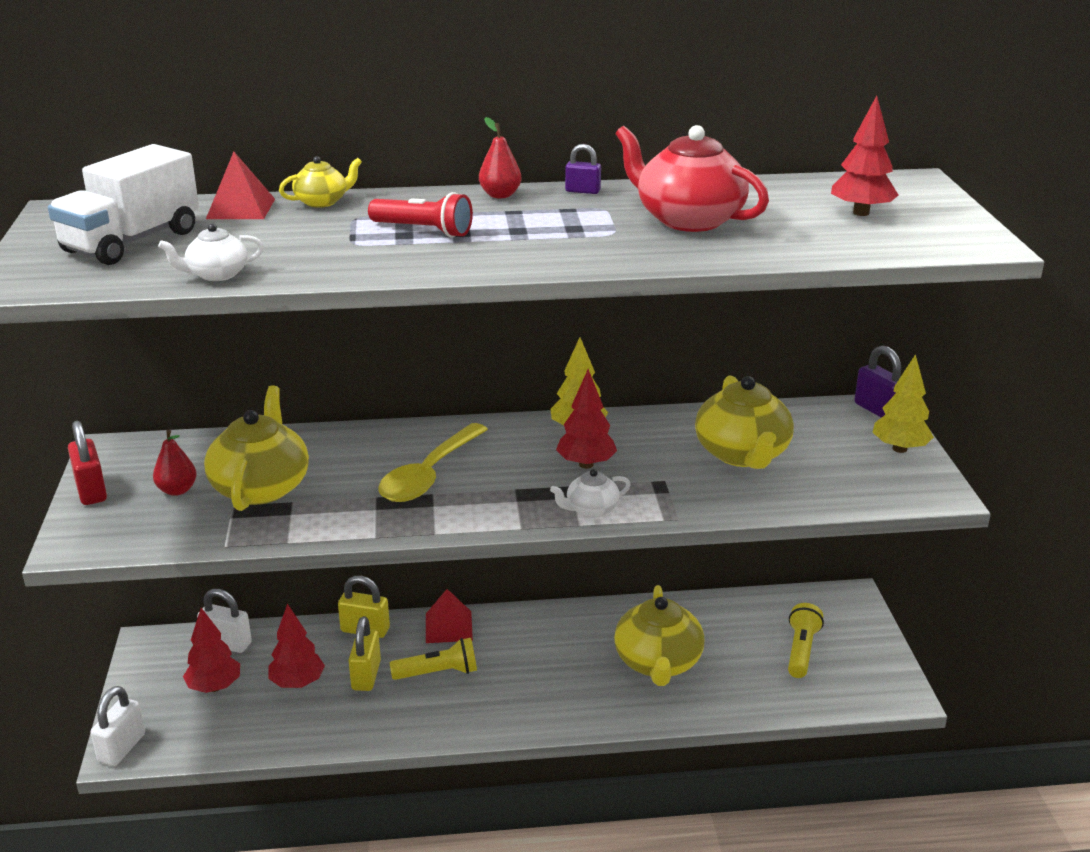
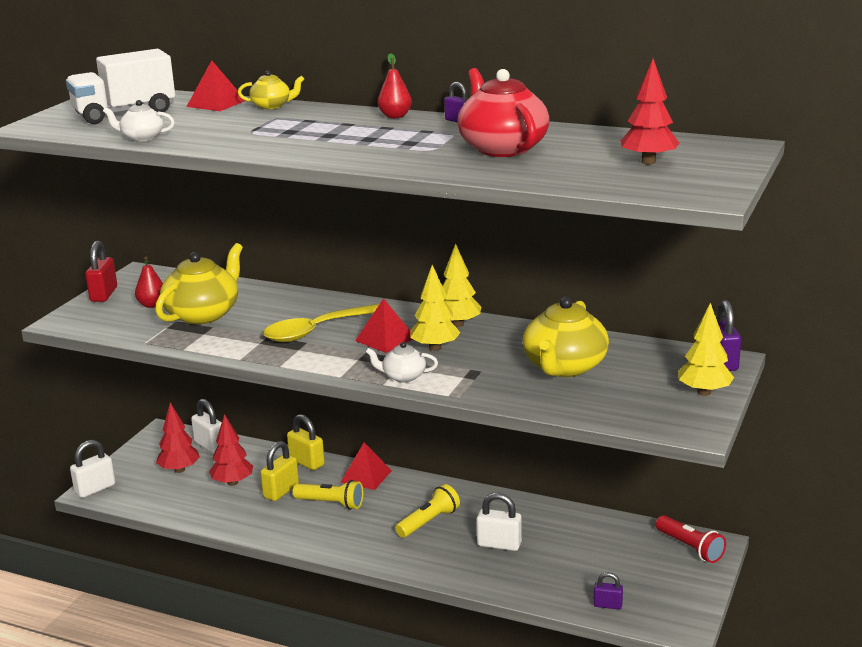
camera: 30 degrees right, 5 degrees down
(423, 231) = (306, 130): red flashlight -> red flashlight (690, 548)
(519, 467) = (385, 339): none -> red pyramid
(586, 464) = (435, 348): red tree -> yellow tree
(658, 663) = (499, 544): yellow teapot -> white padlock
(801, 650) = (627, 570): yellow flashlight -> yellow flashlight (429, 522)
(817, 695) = (607, 605): none -> purple padlock

